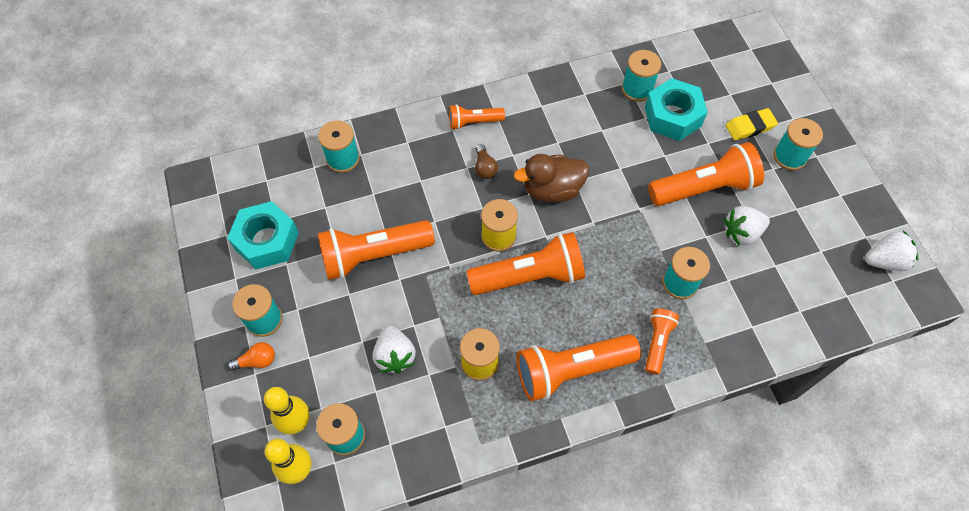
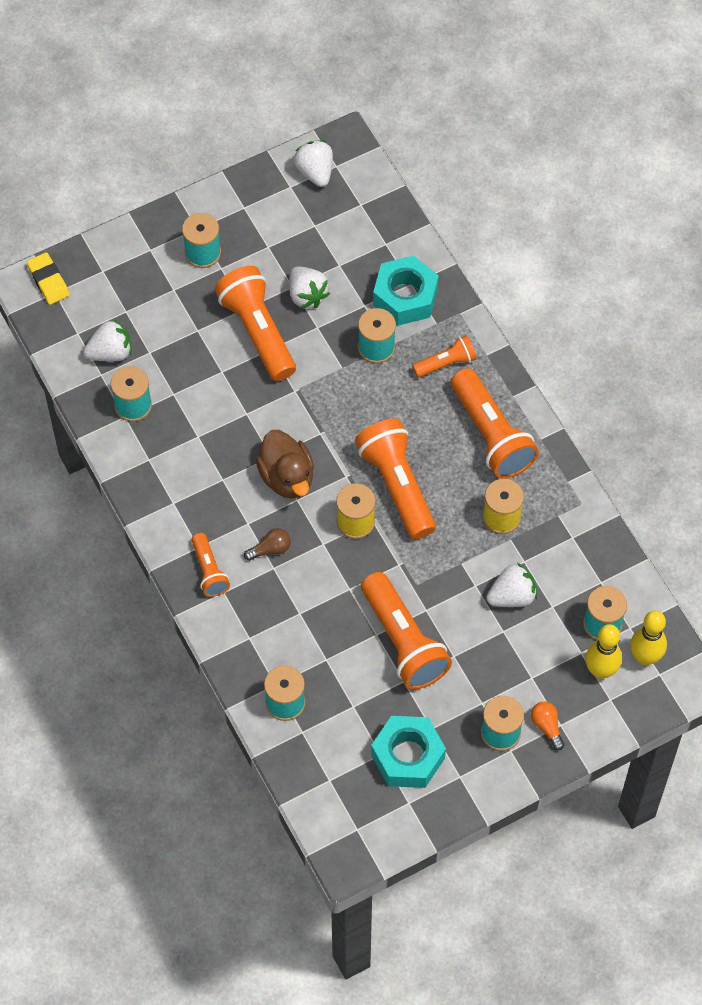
camera: 100 degrees left, 0 degrees up
(657, 343) = (446, 363): orange flashlight -> orange flashlight turned 150 degrees clockwise
(673, 116) = (166, 366): turquoise nut -> turquoise nut (405, 297)
(689, 79) = (110, 352): none -> white strawberry
(750, 127) = (169, 291): yellow eraser -> yellow eraser (48, 281)

